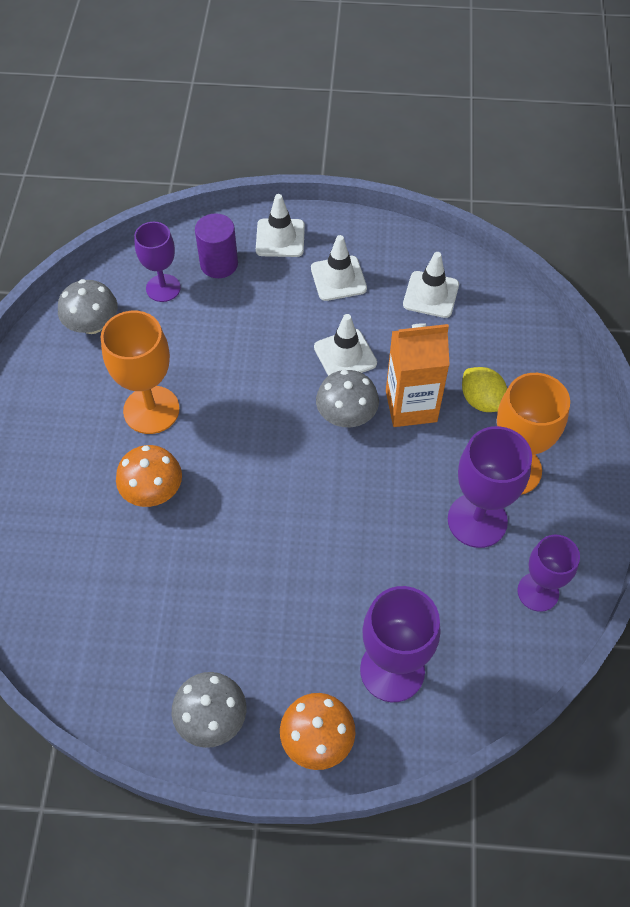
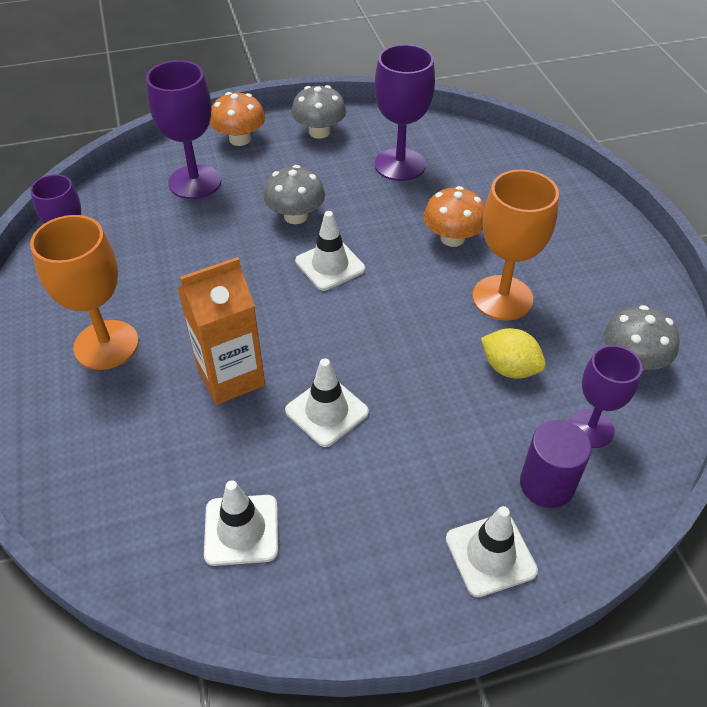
camera: 160 degrees right, 10 degrees down
(338, 278) = (378, 514): white traffic cone -> white traffic cone (330, 265)
(346, 415) = (300, 348): grey mushroom -> grey mushroom (295, 216)
(477, 520) = (139, 292): purple goblet -> purple goblet (400, 165)
(481, 401) = (149, 405): yellow lemon -> yellow lemon (509, 368)

